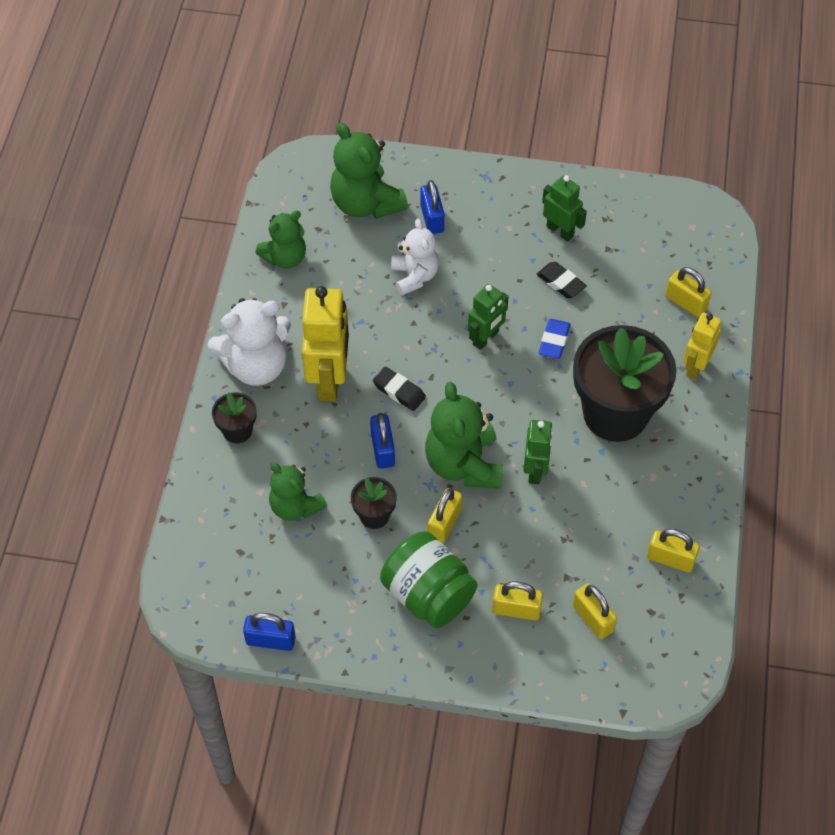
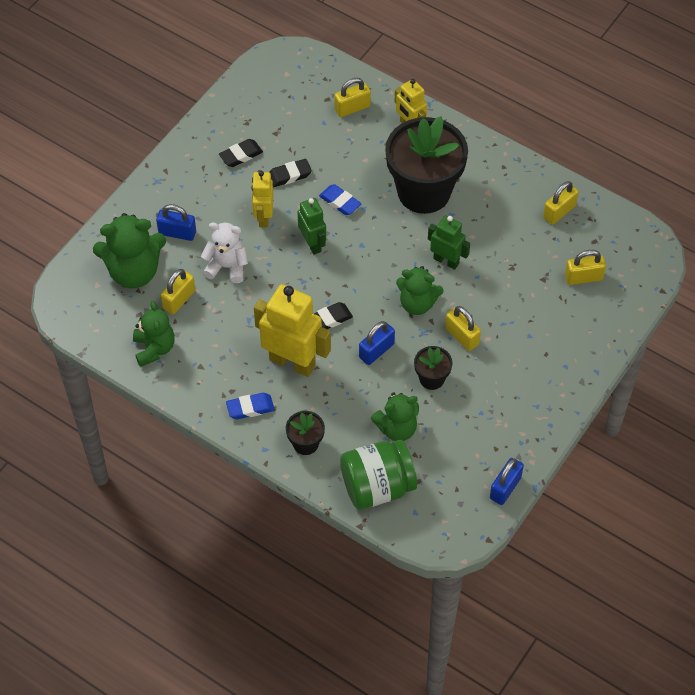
camera: 65 degrees left, 0 degrees up
(256, 366) = (250, 408): white teddy bear -> blue eraser
(382, 449) = (376, 351): blue padlock -> blue padlock turned 60 degrees counterclockwise
(428, 594) = (516, 370): green jar -> green jar (377, 487)
(464, 464) = (417, 303): green teddy bear -> green teddy bear, size x0.66
(494, 282) = (263, 217): none -> yellow robot
(516, 609) = (554, 320): yellow padlock -> yellow padlock (179, 299)
(560, 231) = (241, 155): green robot -> black eraser

